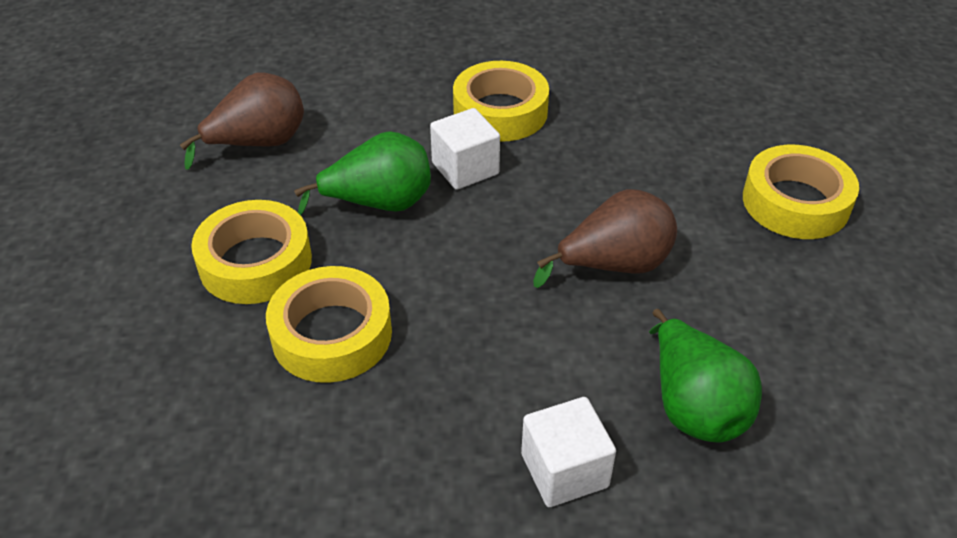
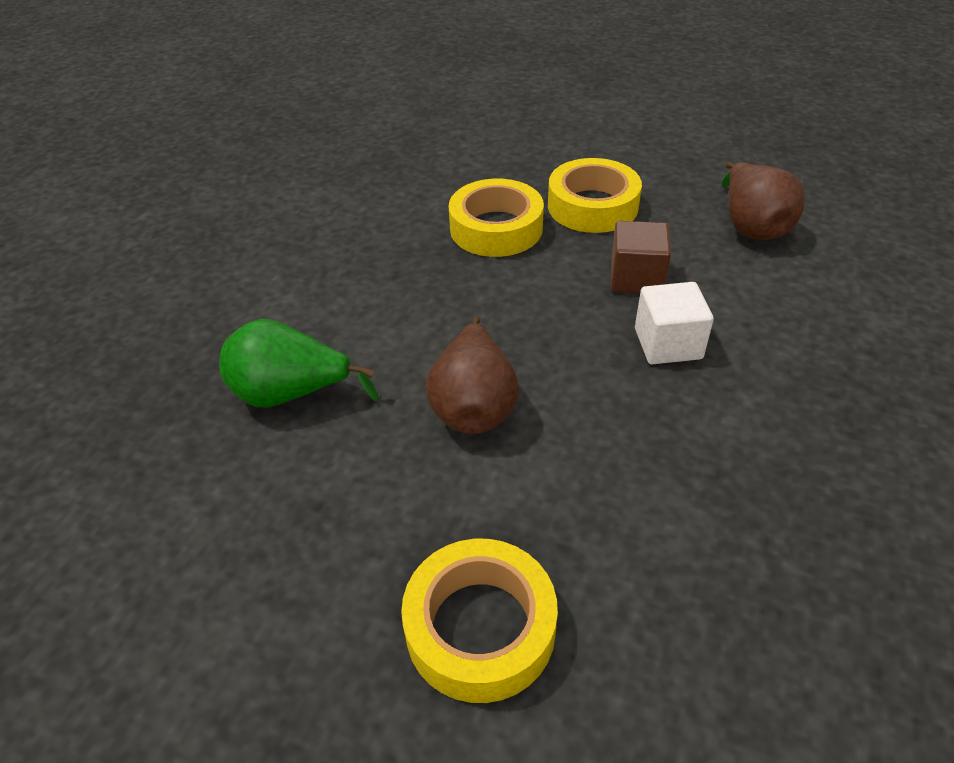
camera: 115 degrees right, 0 degrees up
(379, 203) = (636, 278): green pear -> brown cube
(500, 112) = (766, 399): yellow tape -> none
(564, 470) = (300, 304): white cube -> none

